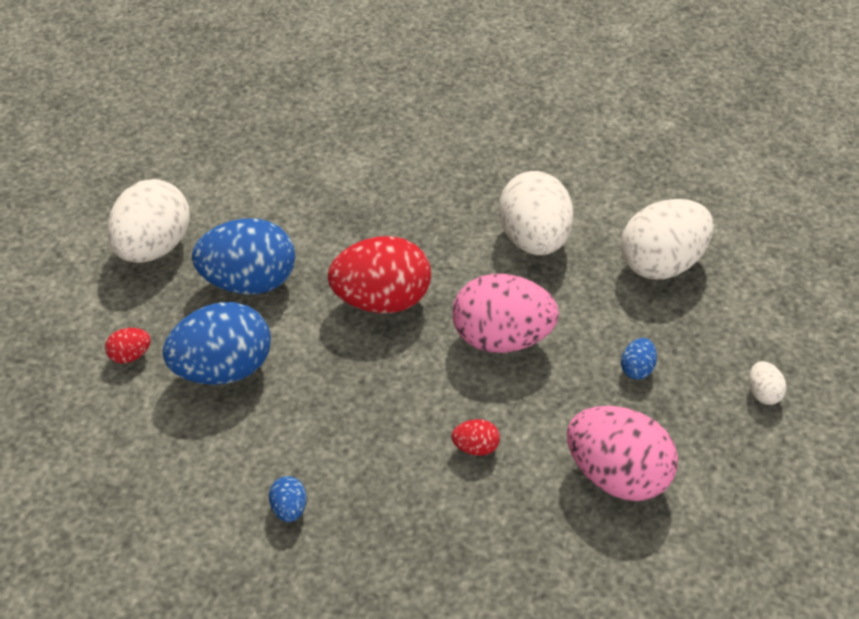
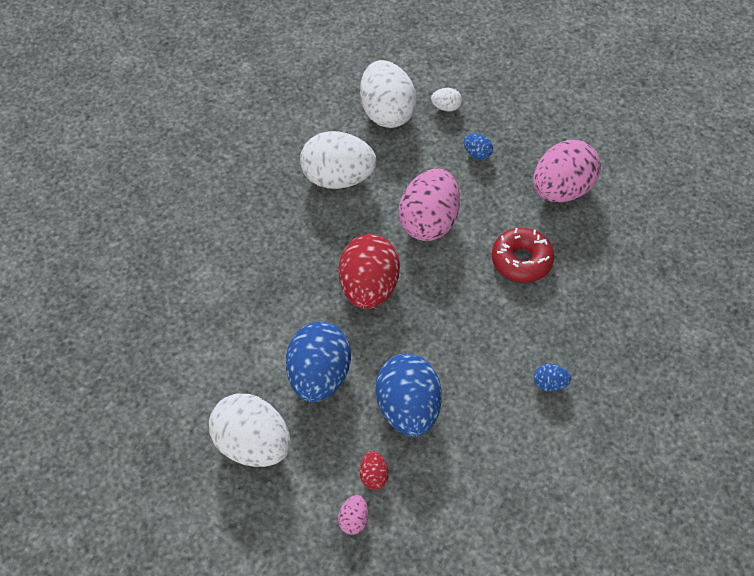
camera: 75 degrees left, 10 degrees up
(74, 349) = (354, 520): none -> pink egg
(475, 448) = (521, 260): red egg -> red donut
(763, 393) = (514, 96): white egg -> white egg (446, 107)

